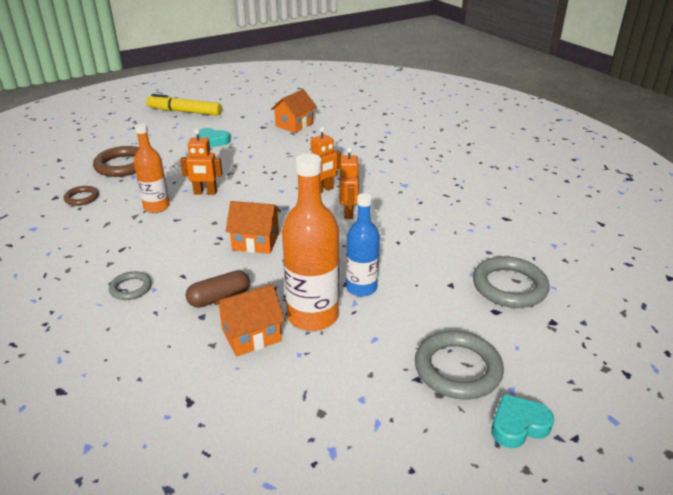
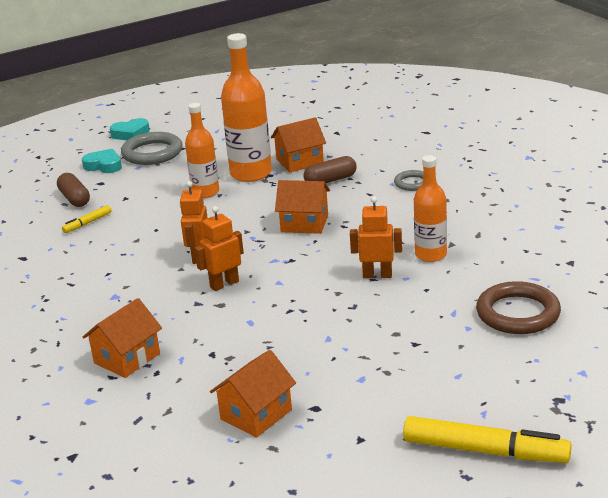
camera: 175 degrees left, 5 degrees down
(82, 198) = (534, 262): brown ring -> none
(213, 141) = (397, 367): turquoise heart -> turquoise heart (104, 166)
(361, 288) = (205, 192): blue bottle -> orange bottle
(376, 149) = (127, 358): none -> orange house
(471, 252) = (87, 223): none -> yellow marker
(509, 286) = (74, 199): grey ring -> brown capsule

